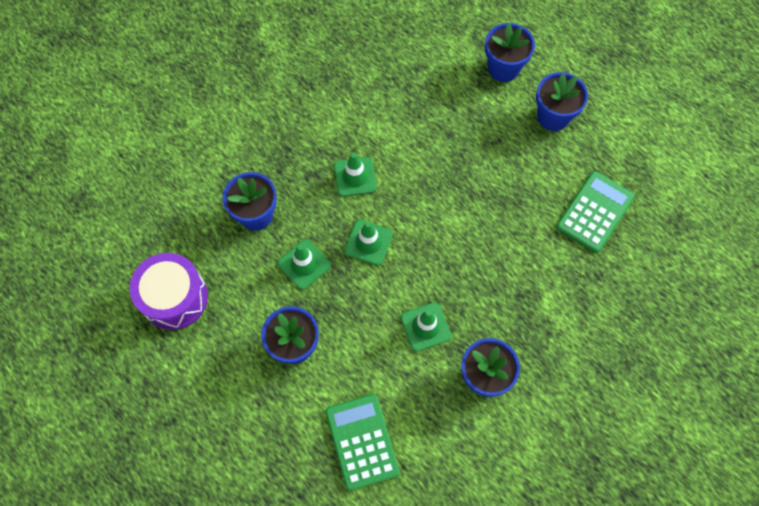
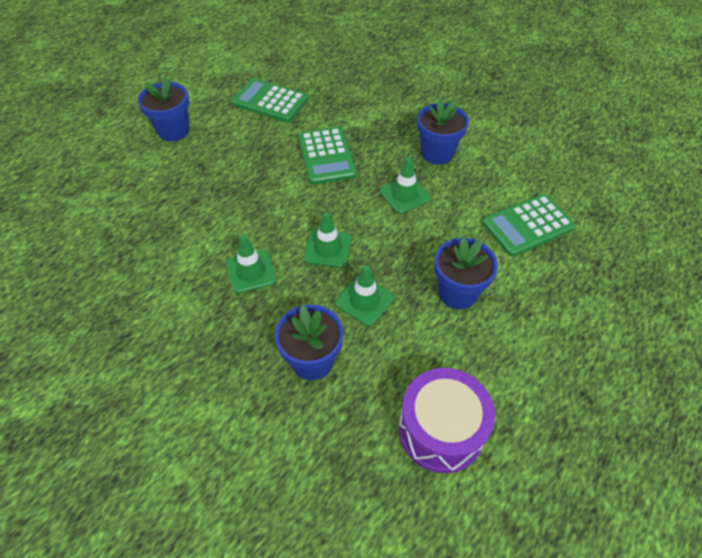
camera: 100 degrees left, 15 degrees down
(495, 259) = (326, 156): none -> green calculator
(503, 68) = (115, 168): blue flower pot -> none

